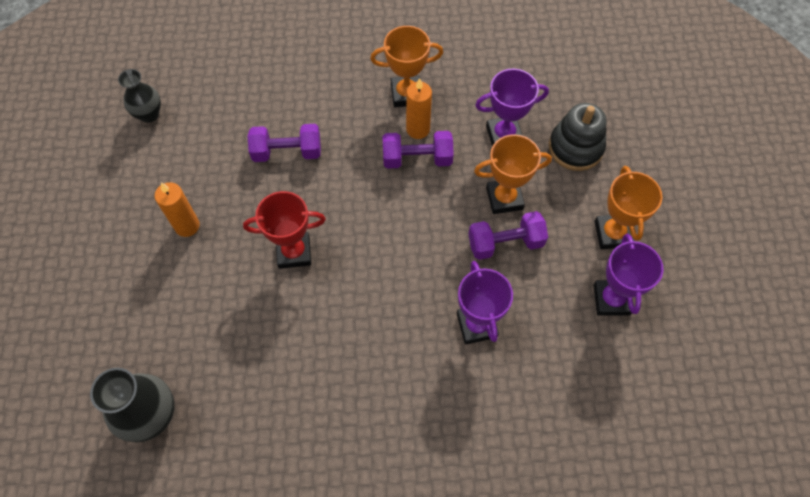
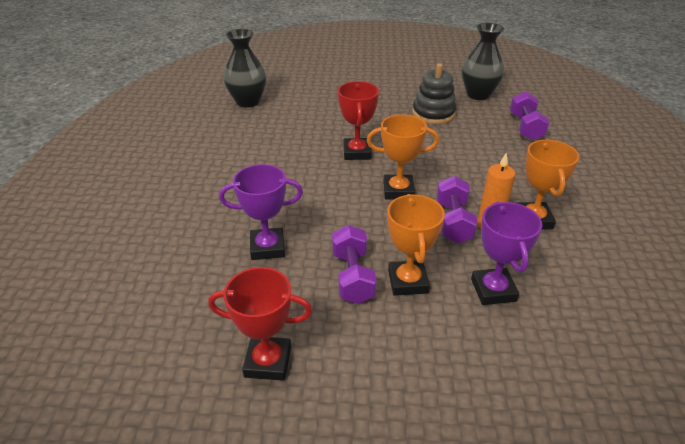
camera: 95 degrees right, 25 degrees down
(149, 114) = (478, 95): black vase -> black vase, size x1.55
(187, 226) = (383, 110): orange candle -> none
(287, 152) = (452, 150): purple dumbbell -> purple dumbbell (525, 127)
(575, 148) = (485, 359): black stacking toy -> black stacking toy (433, 114)
(611, 299) = (268, 362): purple trophy -> red trophy
(612, 234) = (356, 379): orange trophy -> orange trophy (398, 191)

